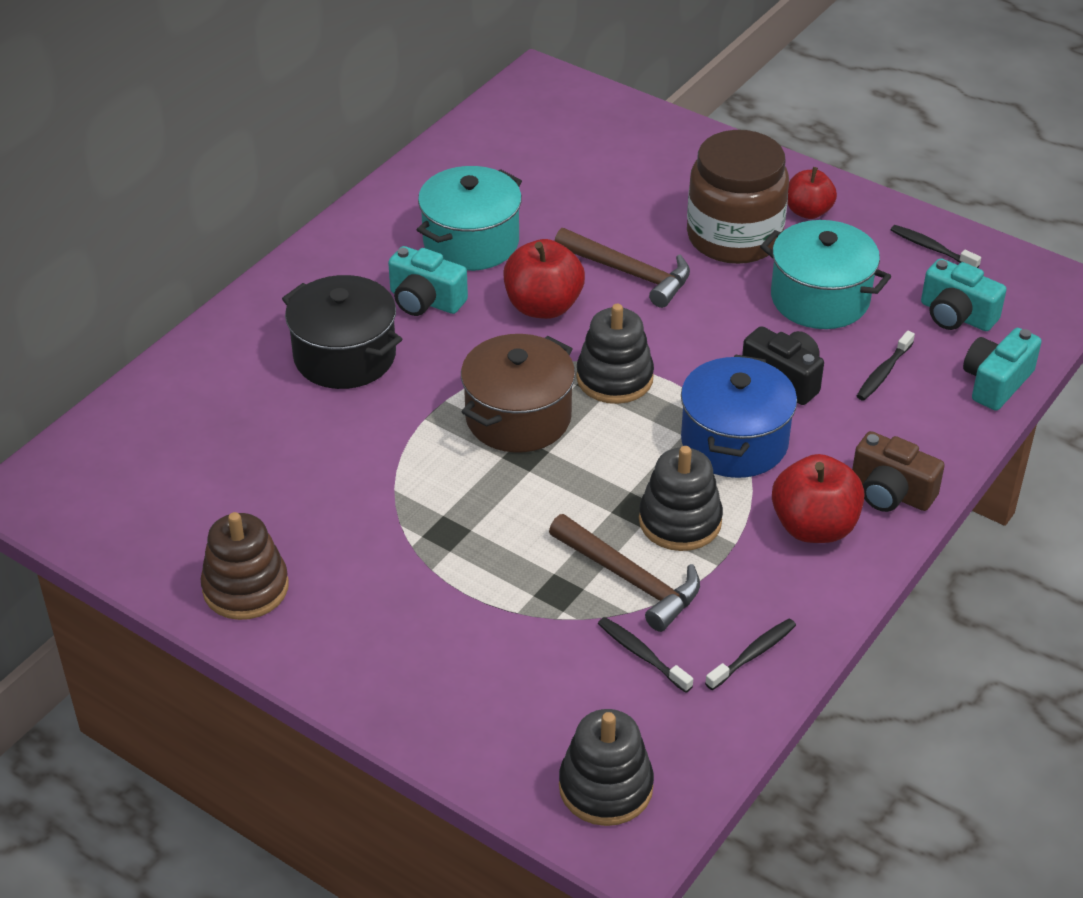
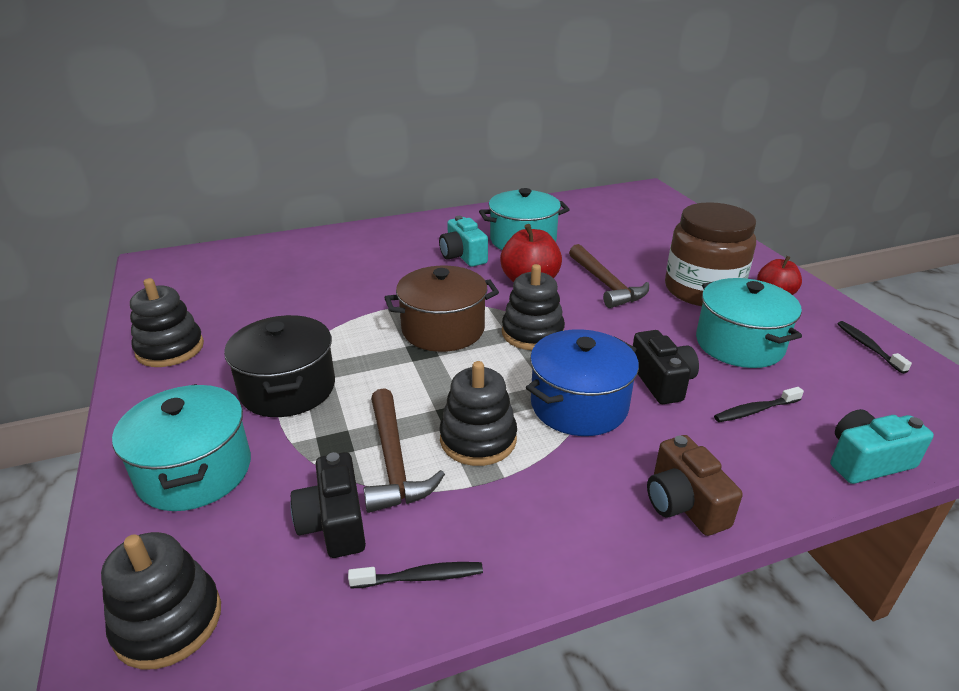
camera: 35 degrees right, 10 degrees down
(245, 588) = (170, 349): brown stacking toy -> black stacking toy
(345, 356) = (385, 264): black pot -> black pot (287, 388)
(464, 683) = (195, 471): none -> turquoise pot
(641, 654) = (334, 523): black toothbrush -> black camera
(814, 527) = (585, 497): red apple -> none
(956, 315) = (859, 397): turquoise camera -> none

